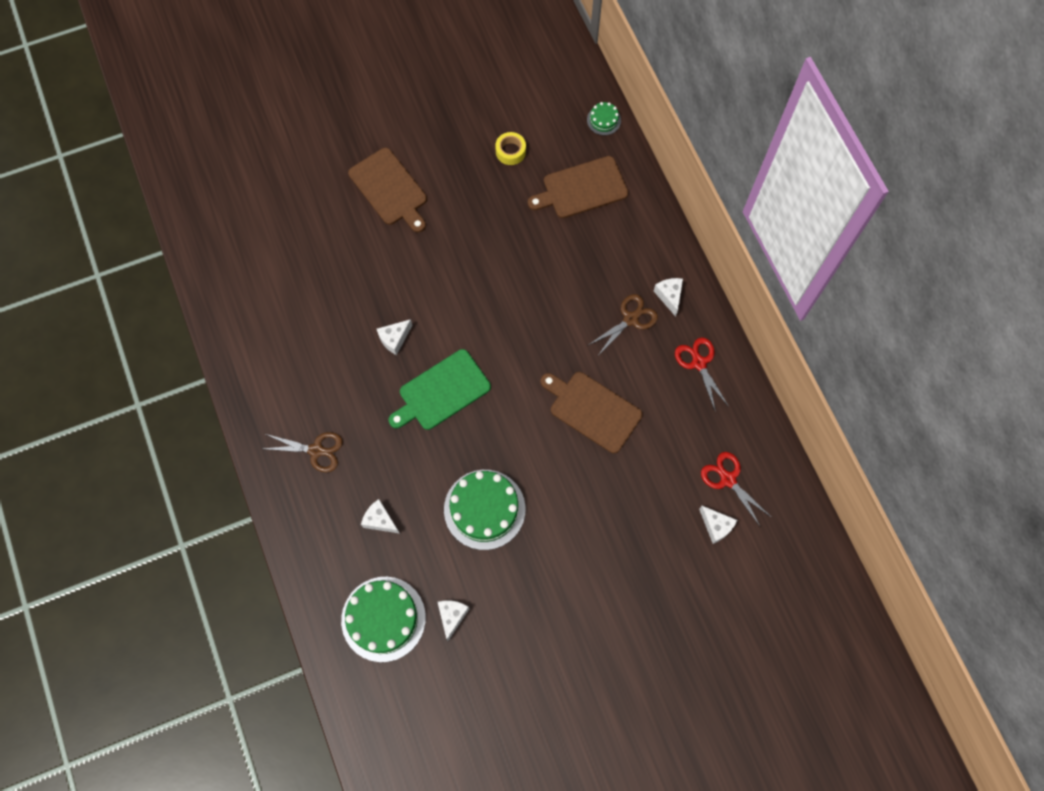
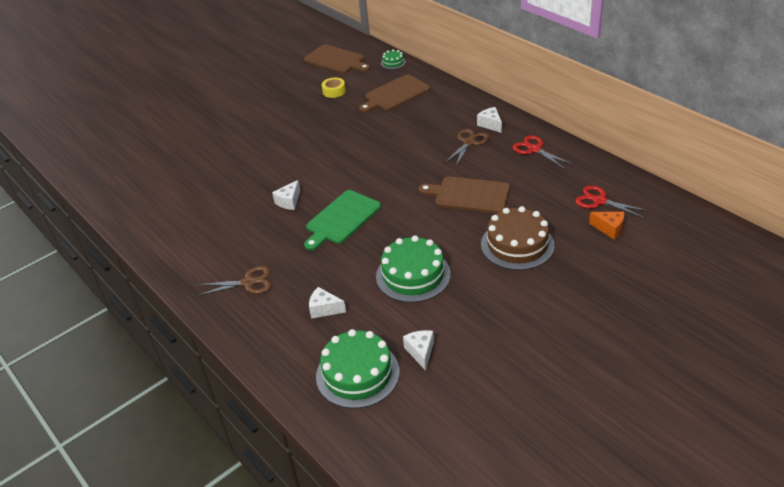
camera: 15 degrees left, 30 degrees down
(390, 189) = (251, 130): brown cutting board -> brown cutting board (336, 60)
(609, 509) = (517, 244): none -> brown cake
(716, 526) = (609, 229): white cheese -> orange cheese

